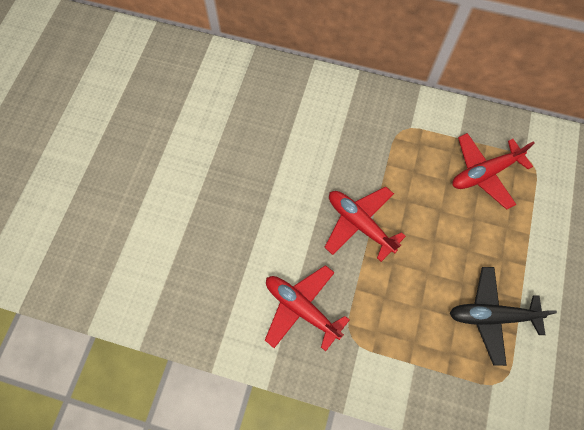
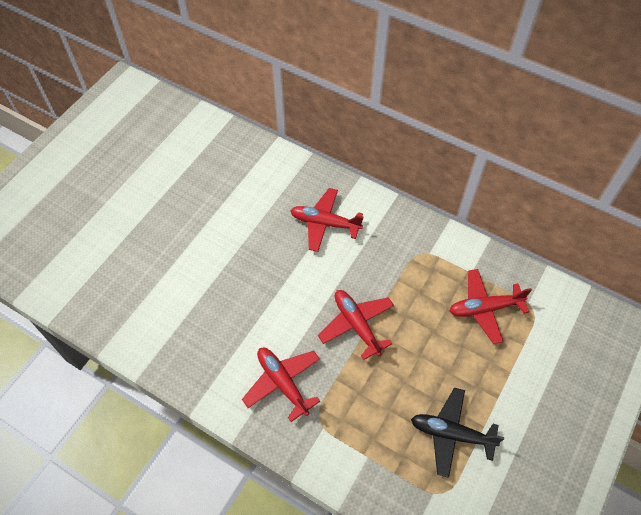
camera: 15 degrees right, 10 degrees down
(292, 120) = (325, 223): none -> red plane

